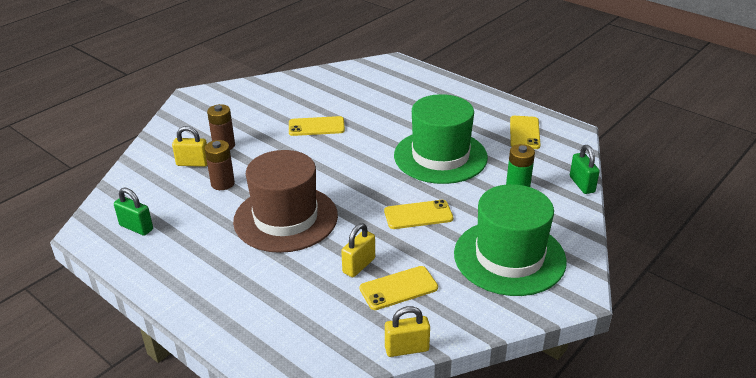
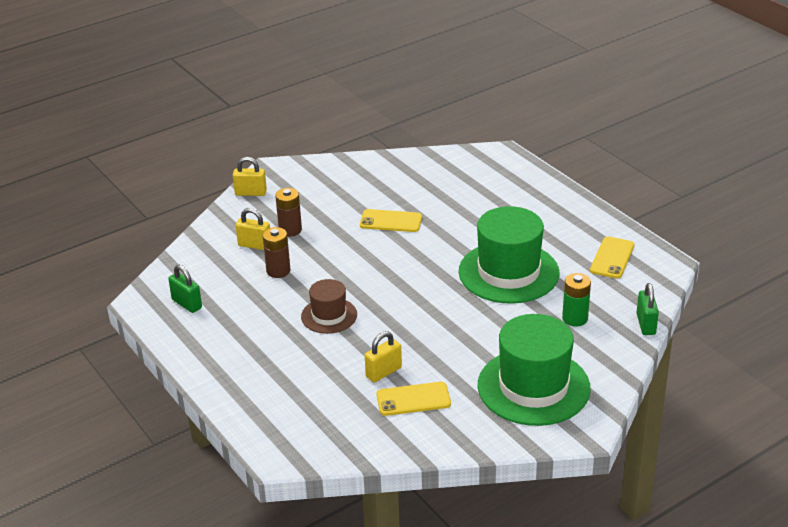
camera: 15 degrees right, 0 degrees up
(285, 218) = (329, 315): brown hat -> brown hat, size x0.54
(406, 349) = (400, 454): yellow padlock -> yellow padlock (251, 193)
(418, 215) = (460, 331): yellow phone -> none

